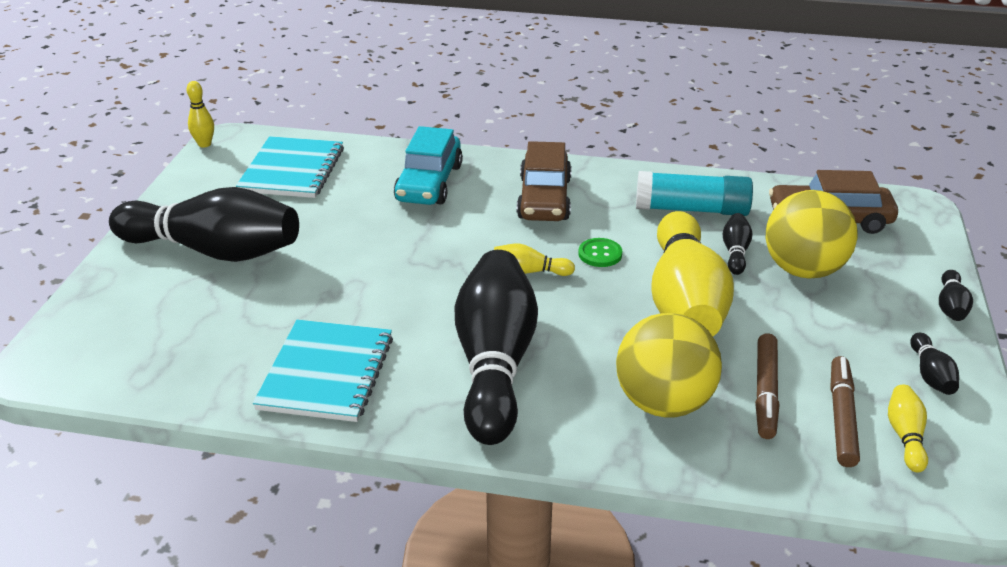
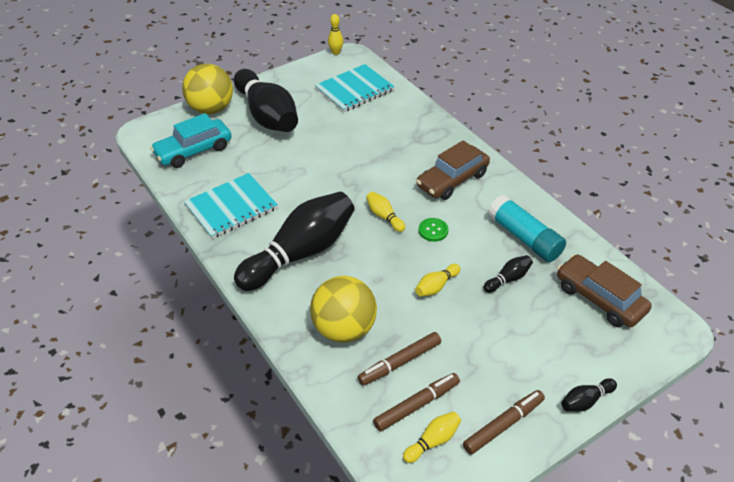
camera: 45 degrees right, 10 degrees up
(429, 183) = (407, 135): turquoise car -> turquoise car (193, 151)
(685, 301) = (436, 286): yellow bowling pin -> yellow bowling pin, size x0.40
(803, 270) = (531, 316): yellow ball -> yellow ball (211, 109)
(930, 375) = (503, 425): black bowling pin -> brown marker

